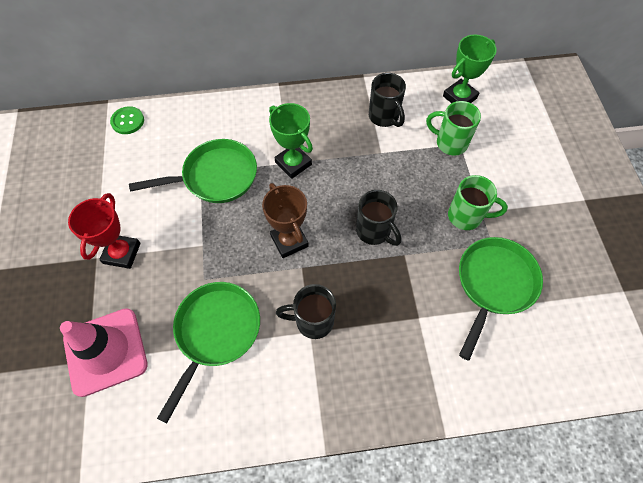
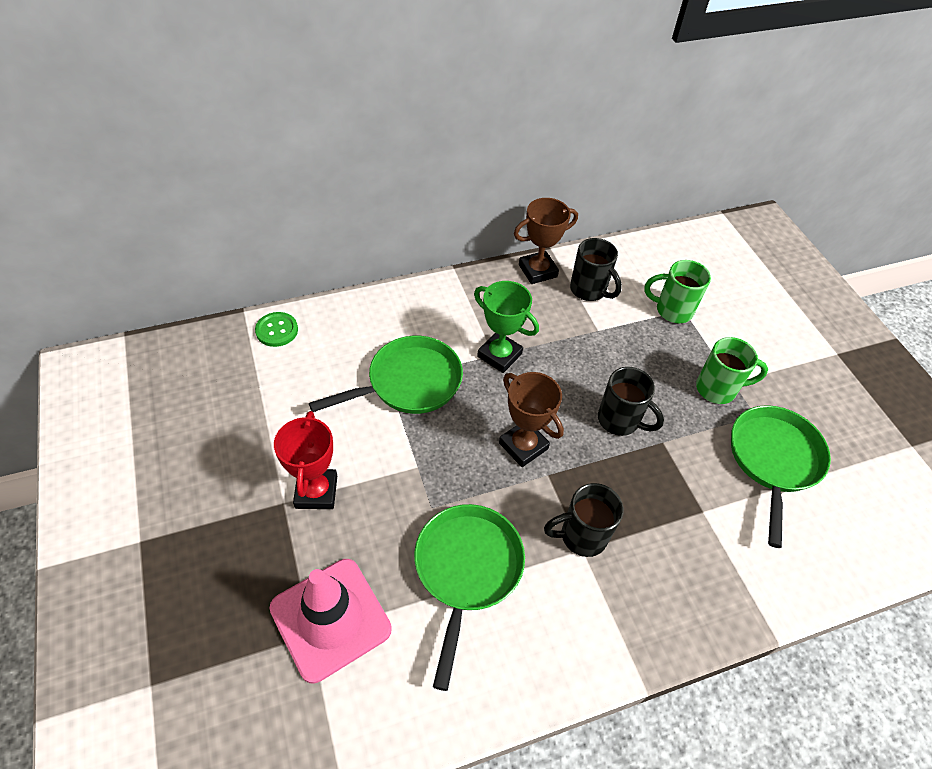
camera: 15 degrees left, 10 degrees down
(346, 95) = (537, 271): none -> brown trophy
(459, 97) = (666, 259): green trophy -> none

